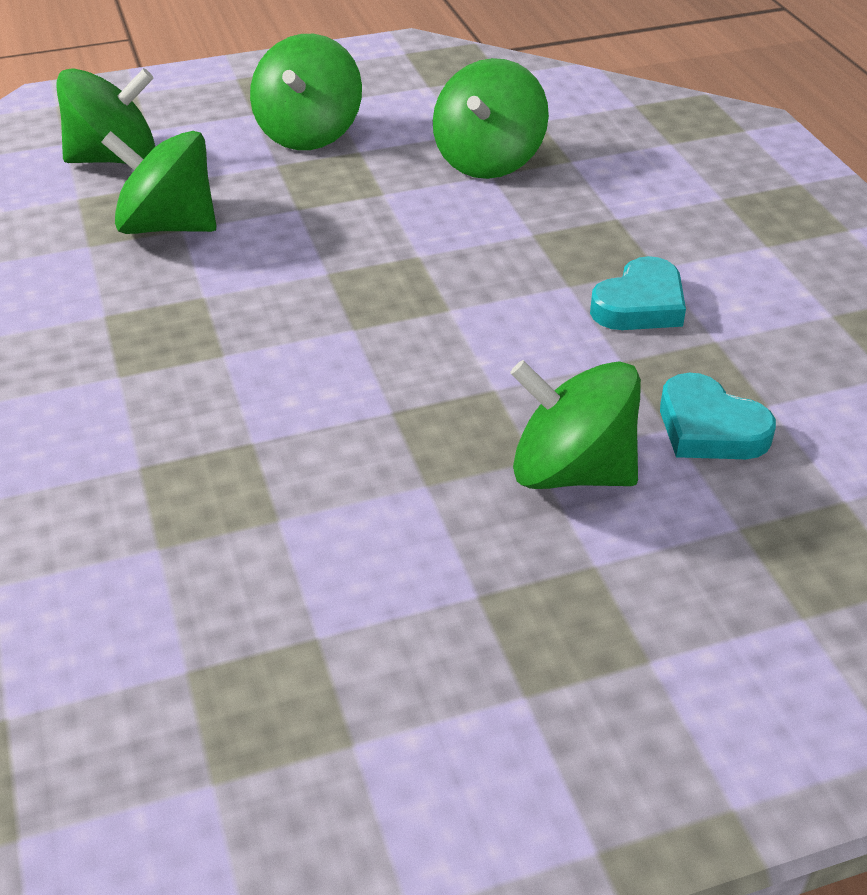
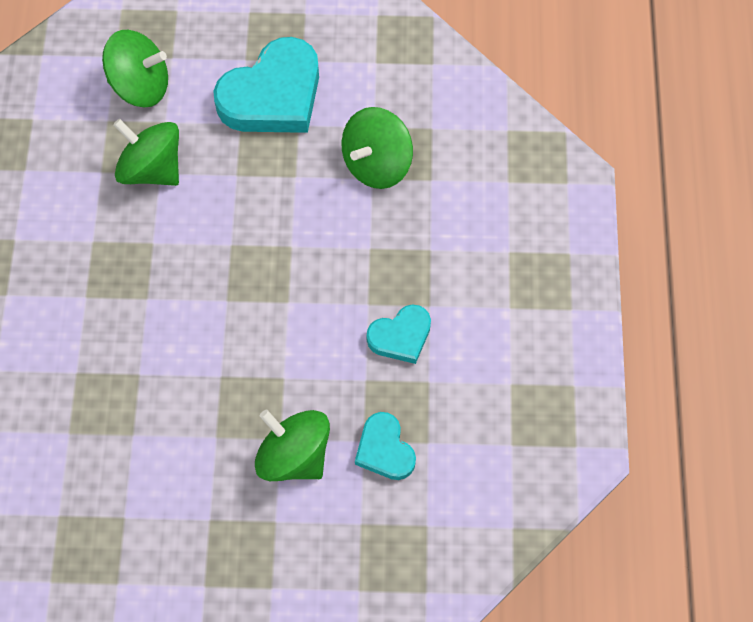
camera: 20 degrees right, 25 degrees up
(309, 133) = (273, 95): green spinning top -> turquoise heart

